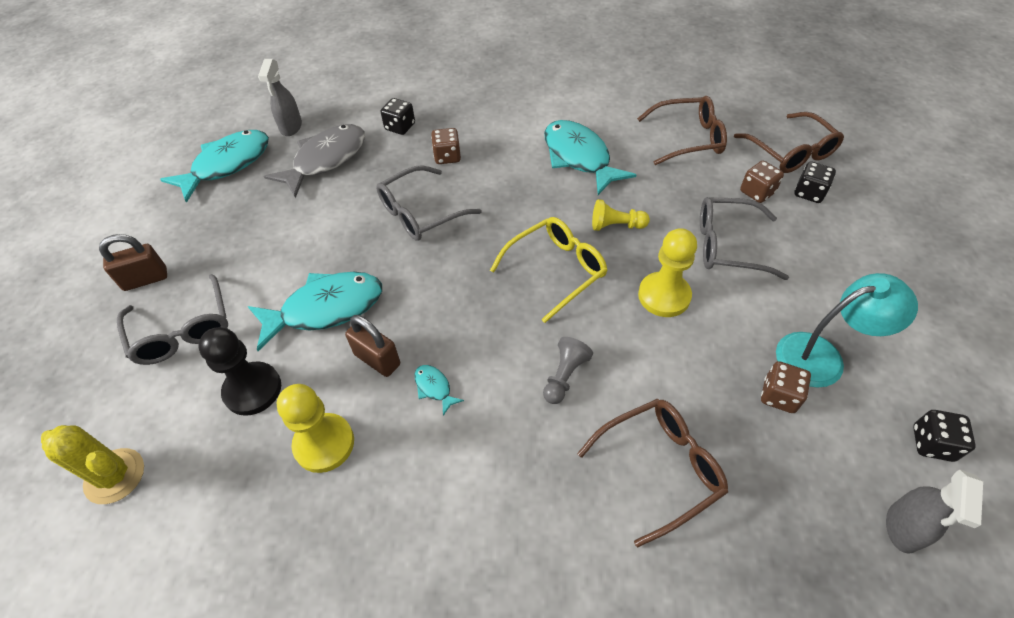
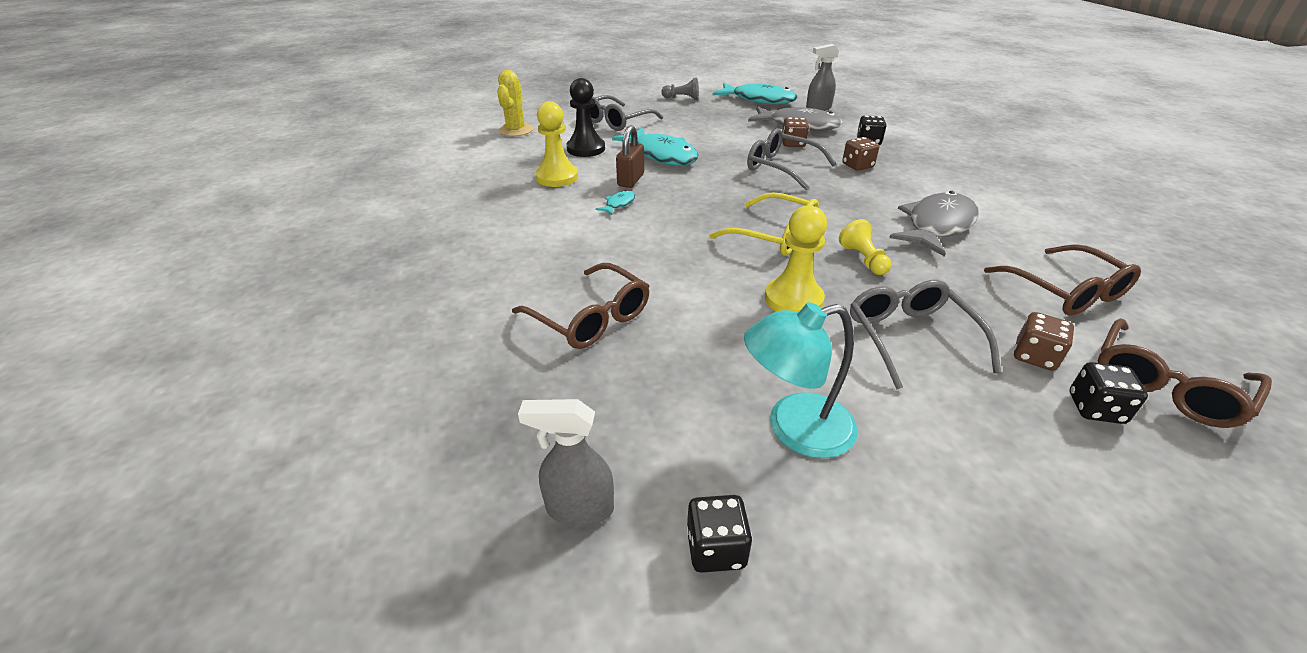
camera: 70 degrees right, 15 degrees down
(145, 279) = (647, 104): brown padlock -> none
(564, 376) = (661, 256): grey pawn -> grey pawn (682, 98)
(579, 157) = (937, 226): turquoise fish -> grey fish
(779, 396) = (713, 392): brown dice -> brown dice (793, 144)
(822, 356) = (794, 429): turquoise lamp -> turquoise lamp turned 105 degrees clockwise

